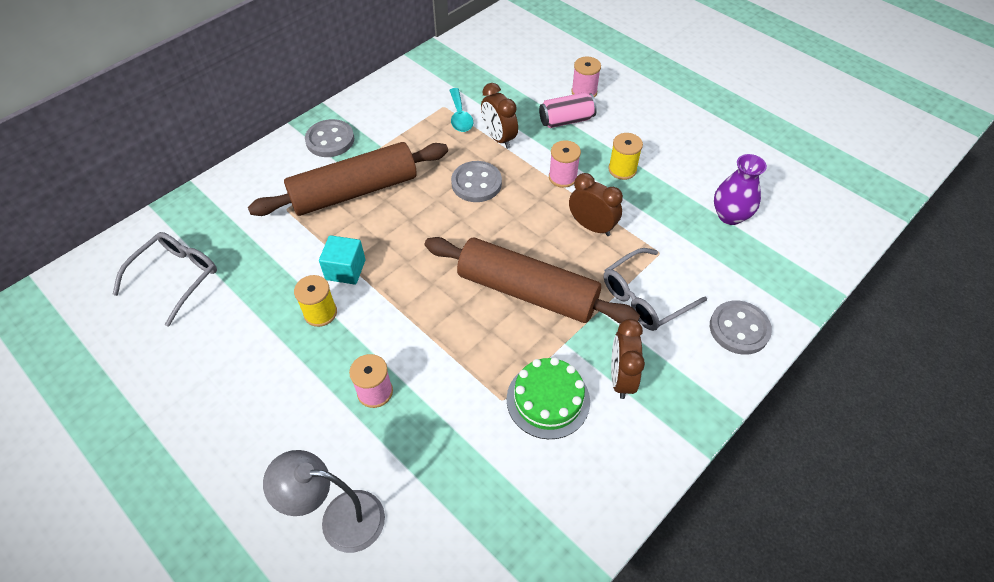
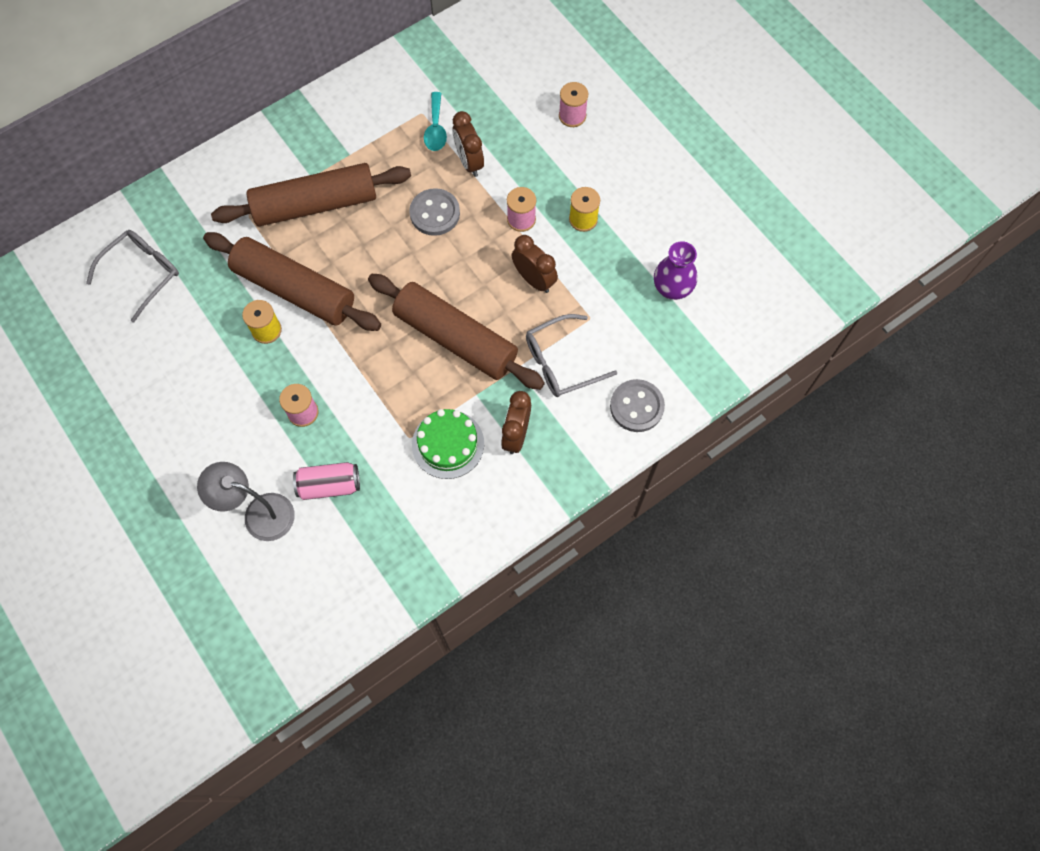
camera: 10 degrees right, 15 degrees up
(330, 140) = (300, 139): grey button -> none
(345, 270) = (295, 290): turquoise cube -> brown rolling pin
(566, 120) = (543, 150): pink can -> pink can (329, 485)

